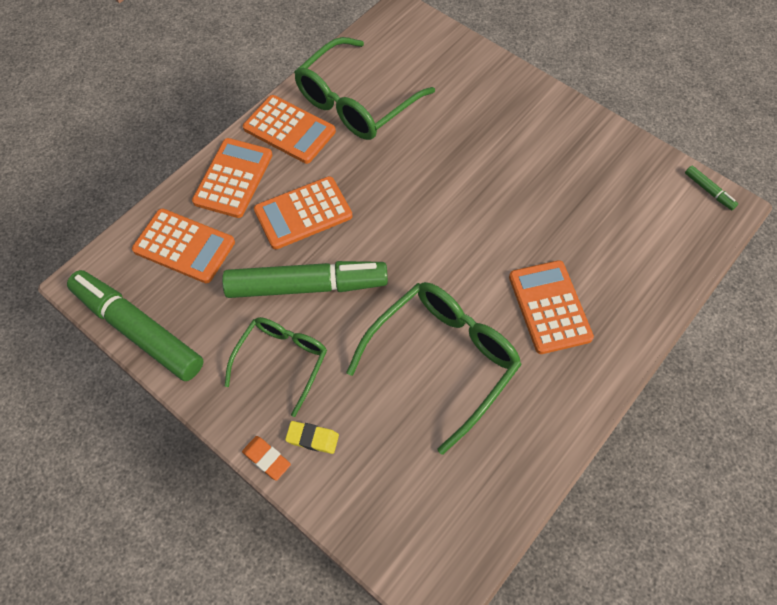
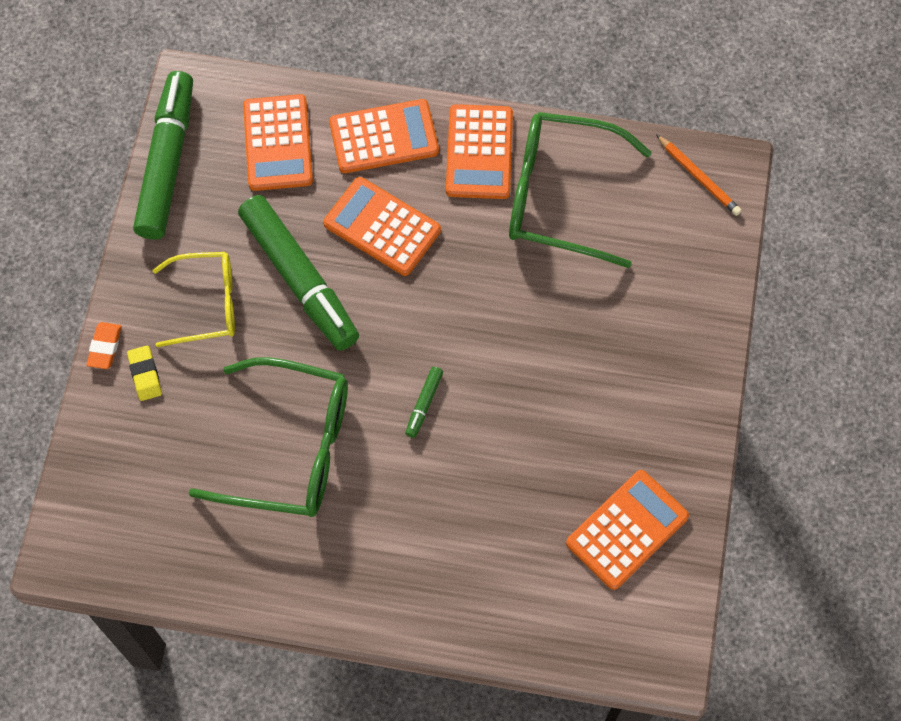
camera: 60 degrees right, 5 degrees up
(282, 361) = (207, 304): green glasses -> yellow glasses
(395, 29) = (699, 177): none -> orange pencil
(549, 307) = (412, 523): orange calculator -> orange calculator (627, 530)
(708, 191) = (676, 631): green marker -> green marker (424, 404)

